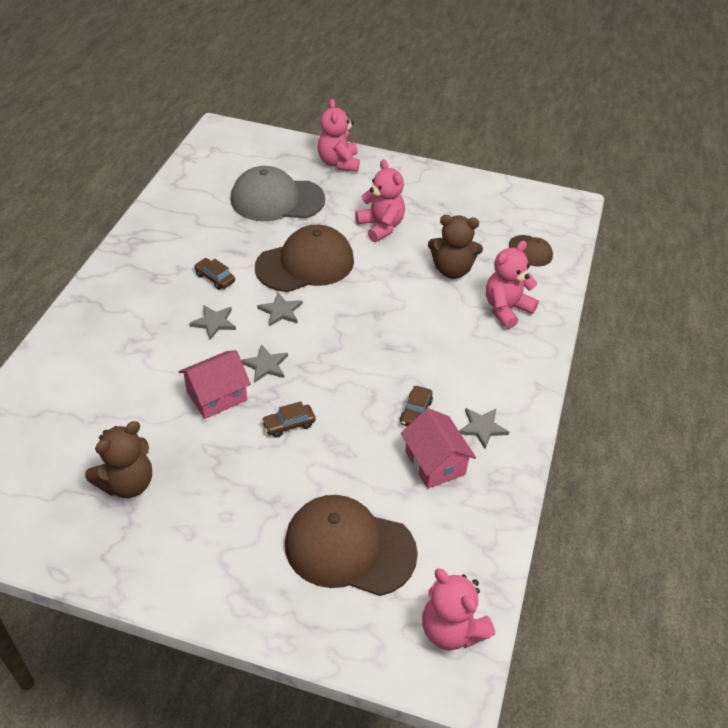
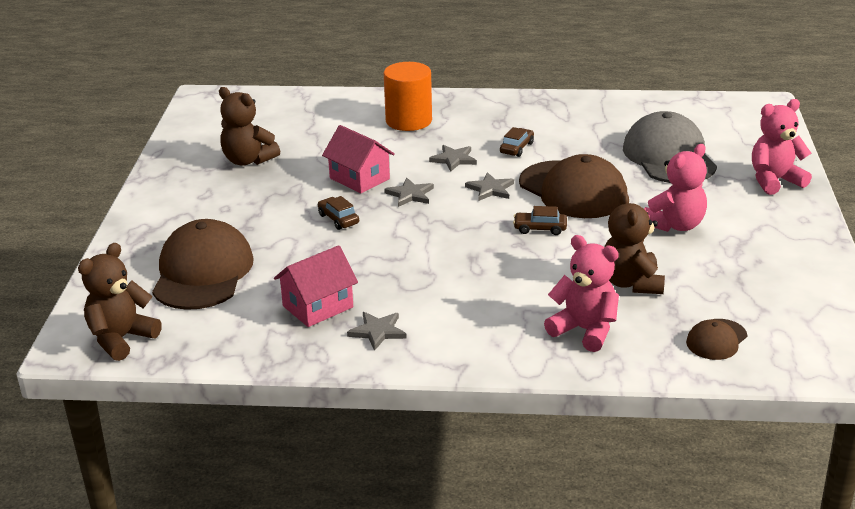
camera: 80 degrees right, 15 degrees down
(115, 338) = (408, 121): none -> orange cylinder
(416, 412) = (383, 286): brown car -> brown car (540, 229)
(451, 630) = (121, 339): pink teddy bear -> brown teddy bear

